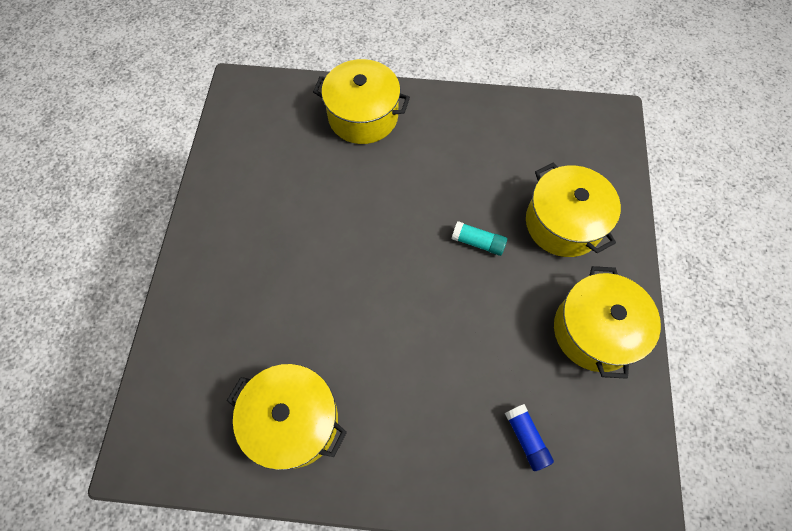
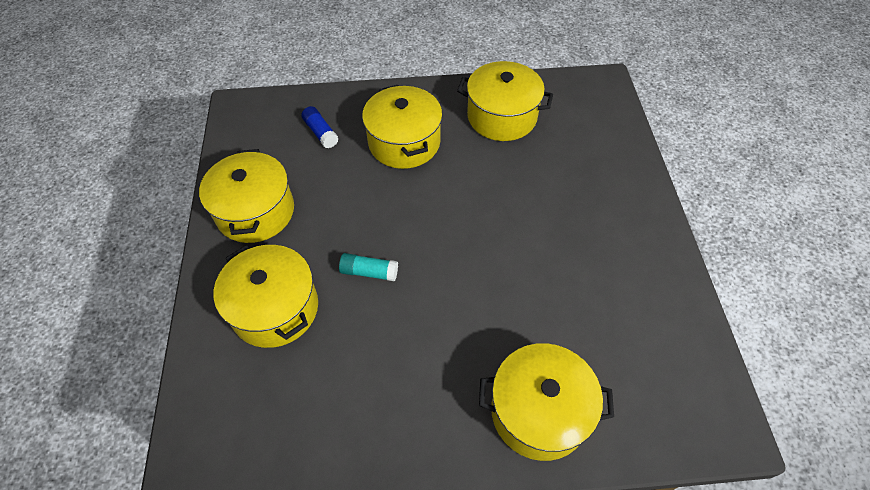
camera: 170 degrees right, 10 degrees down
(423, 400) = (404, 142): none -> yellow pot

